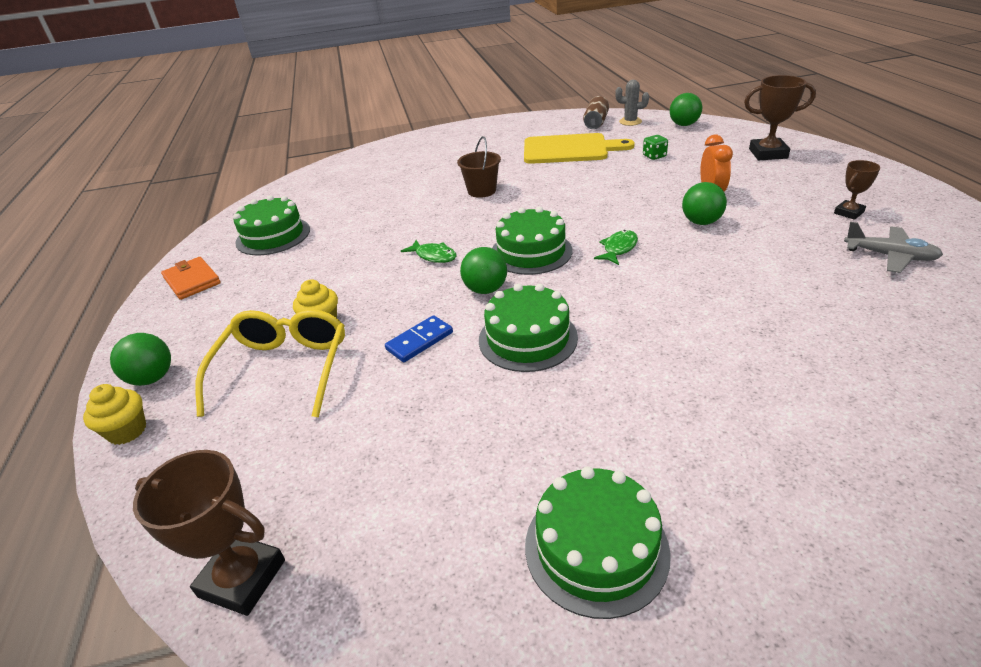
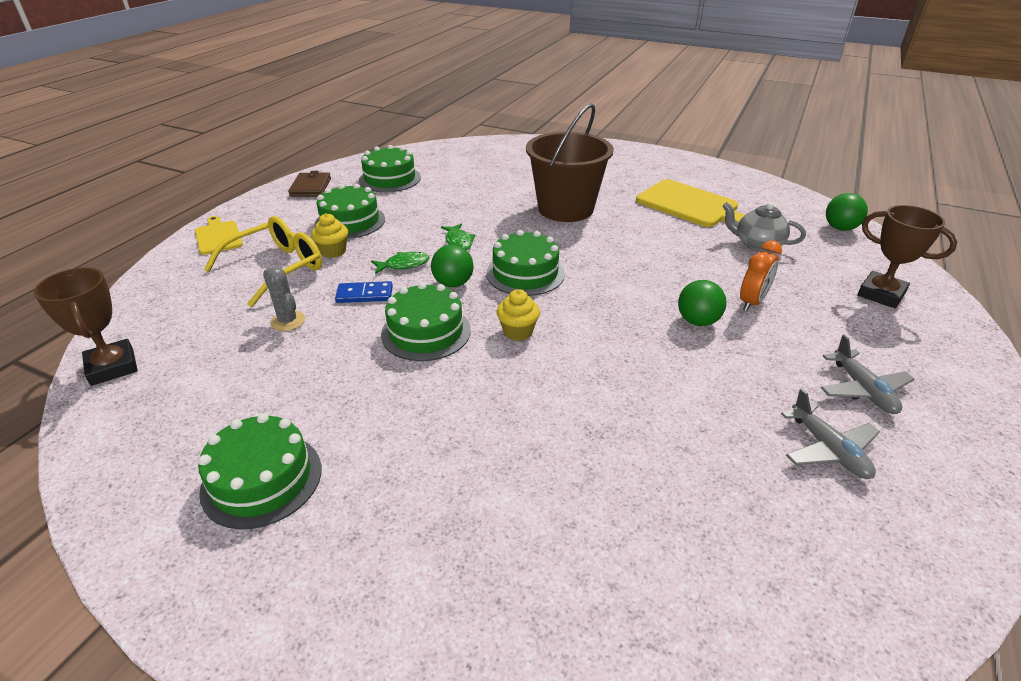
camera: 35 degrees right, 0 degrees up
(127, 431) = (172, 259): yellow cupcake -> yellow cupcake (518, 332)
(152, 378) = (218, 237): green ball -> yellow cutting board
(192, 281) = (310, 187): orange wallet -> brown wallet
(294, 290) = (350, 221): none -> green cake
(482, 191) = (565, 209): brown bucket -> brown bucket, size x1.99
(596, 123) = (755, 191): brown can -> none
(618, 248) = (592, 305): green fish -> green fish (403, 265)
(630, 122) = (790, 203): grey cactus -> grey cactus (288, 321)
(654, 156) = (757, 245): green dice -> grey teapot
(848, 213) = (862, 390): brown trophy -> grey plane

